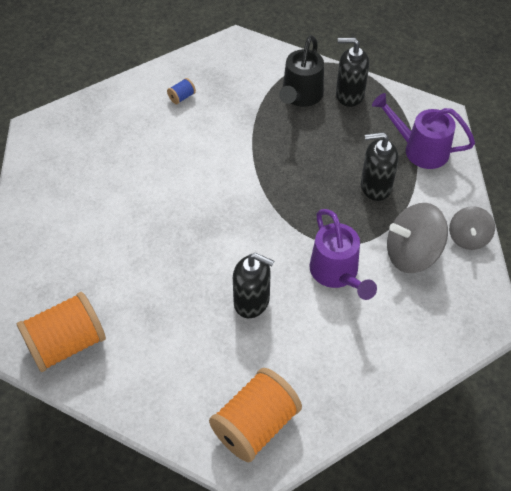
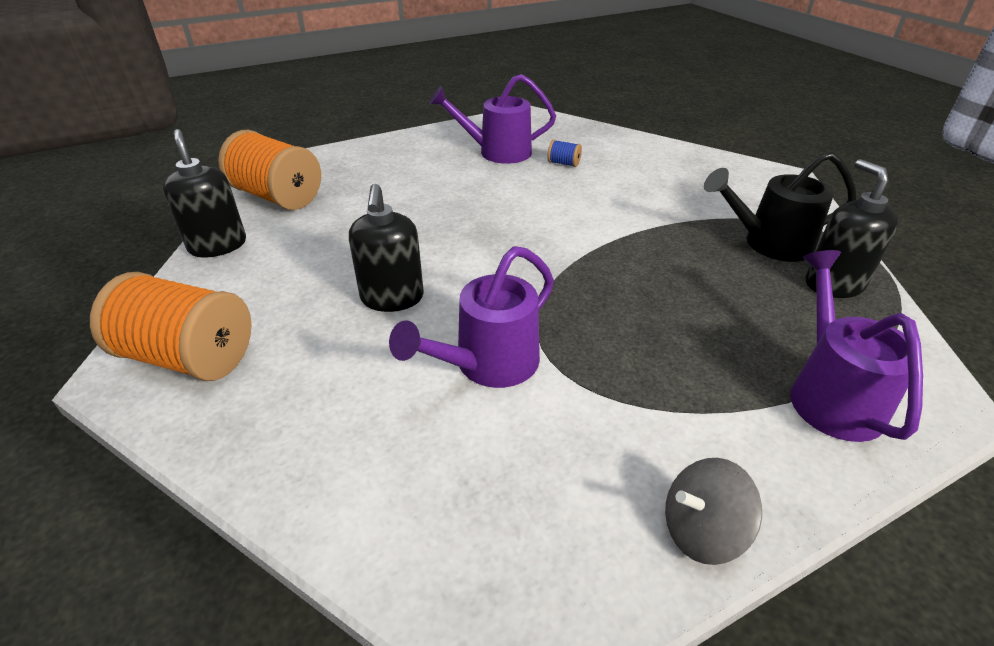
camera: 65 degrees right, 15 degrees down
(91, 175) = (496, 152): none -> purple watering can
(182, 97) = (655, 168): blue spool -> blue spool (563, 163)
(375, 186) = (692, 360): black soap dispenser -> black soap dispenser (218, 245)
(412, 253) = (593, 448): grey spinning top -> none

